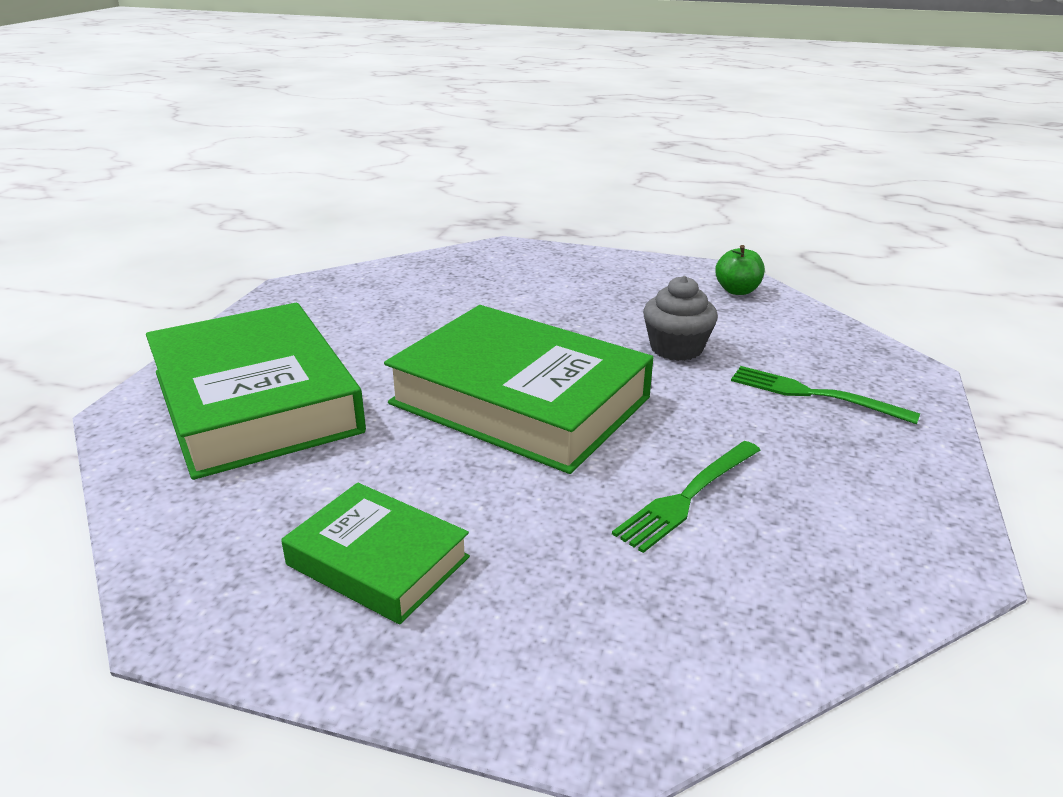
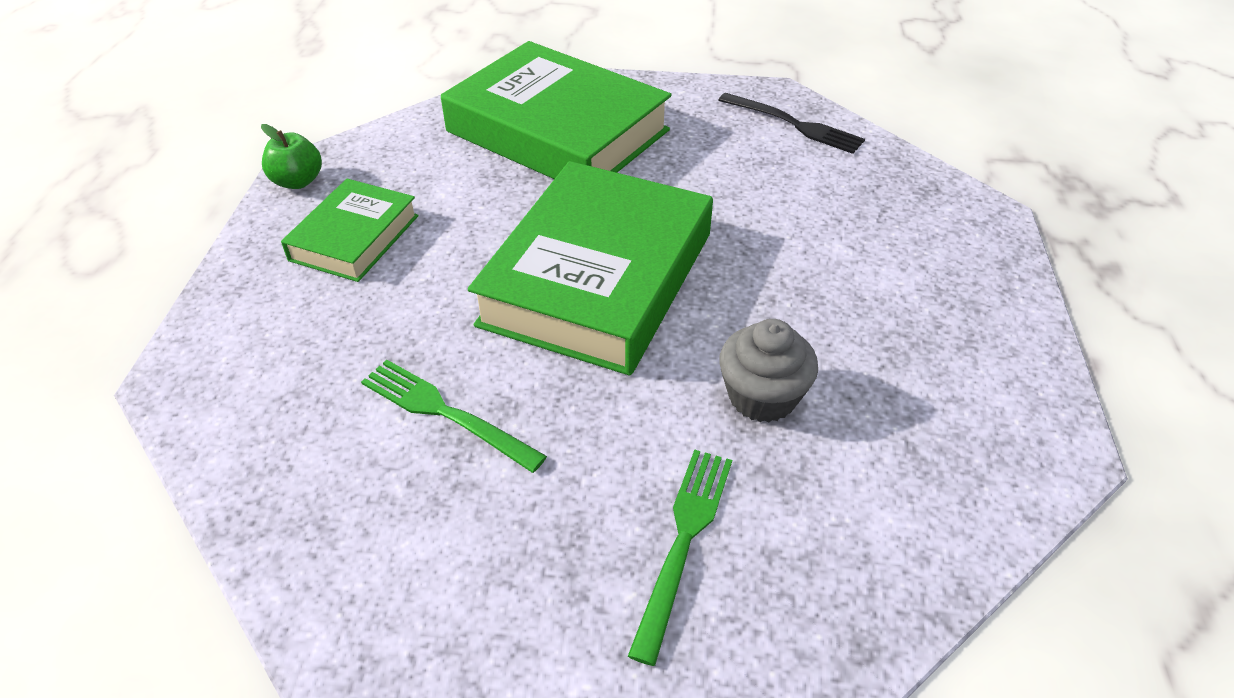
camera: 80 degrees right, 15 degrees up
(255, 401) = (557, 131): green book -> green book turned 75 degrees clockwise
(346, 287) = (795, 125): none -> black fork
(737, 290) = (990, 465): green apple -> green apple (298, 181)

